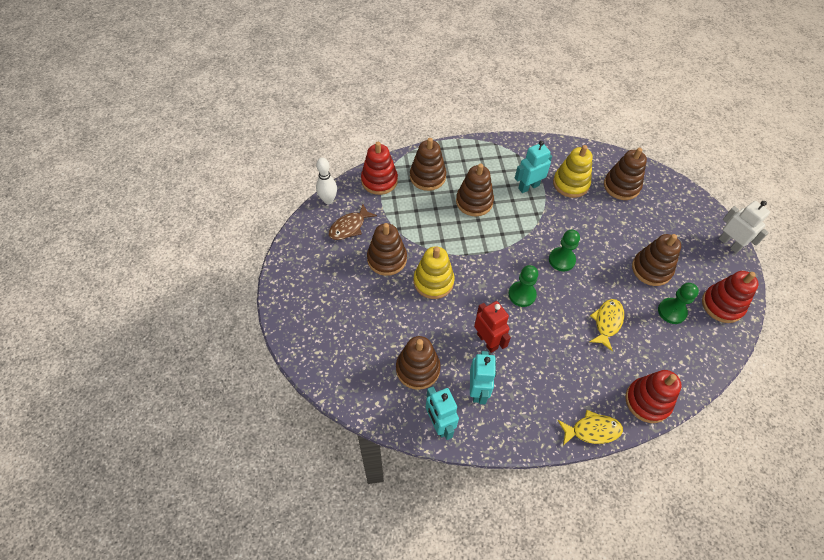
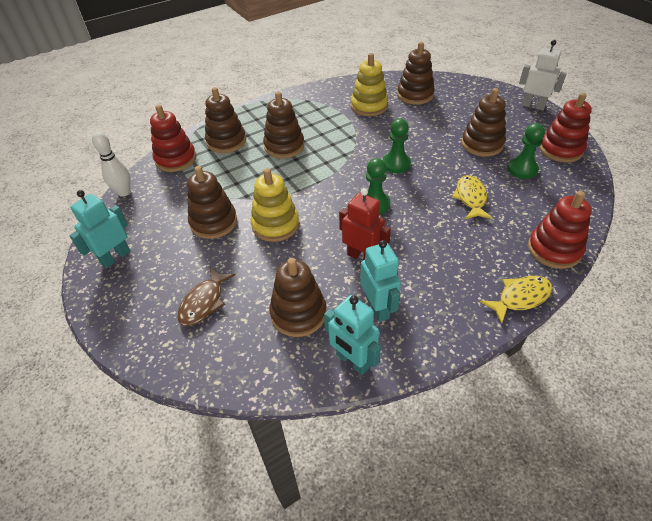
camera: 20 degrees left, 10 degrees down
(349, 227) = (158, 208): brown fish -> brown fish (204, 302)
(528, 187) = (331, 120): turquoise robot -> turquoise robot (115, 257)

